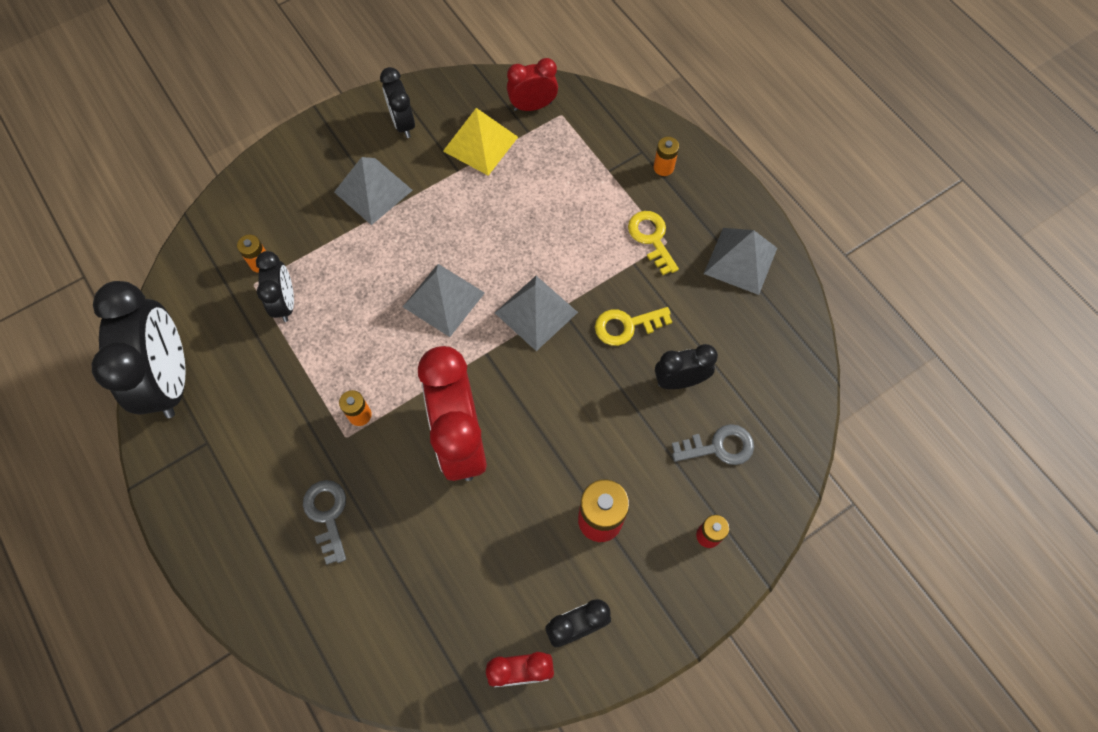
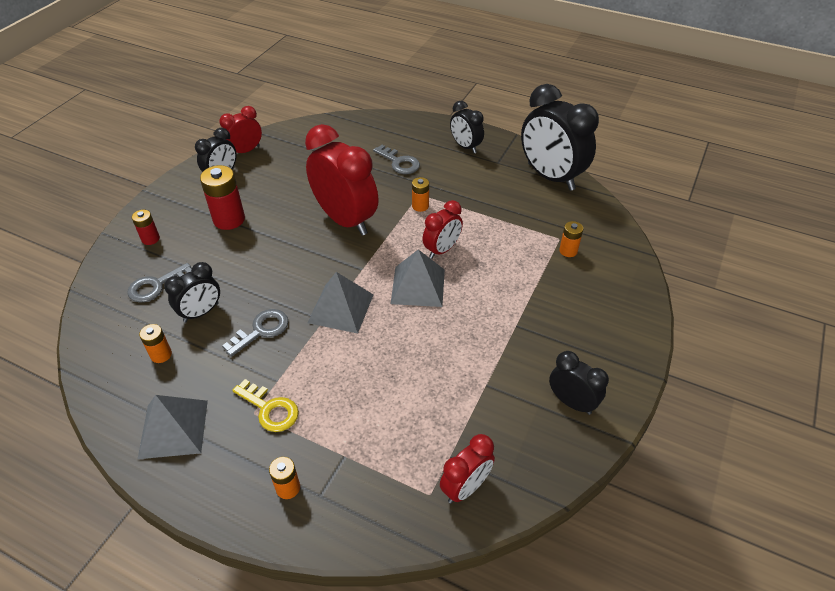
camera: 150 degrees right, 20 degrees down
(285, 303) = (526, 237): black clock -> black clock (465, 147)
(373, 191) = (540, 333): grey pyramid -> none
(385, 334) = (442, 250): none -> red clock
(480, 144) = (486, 419): yellow pyramid -> none
(626, 326) = (261, 330): yellow key -> grey key
(734, 346) = (161, 355): none -> orange battery

